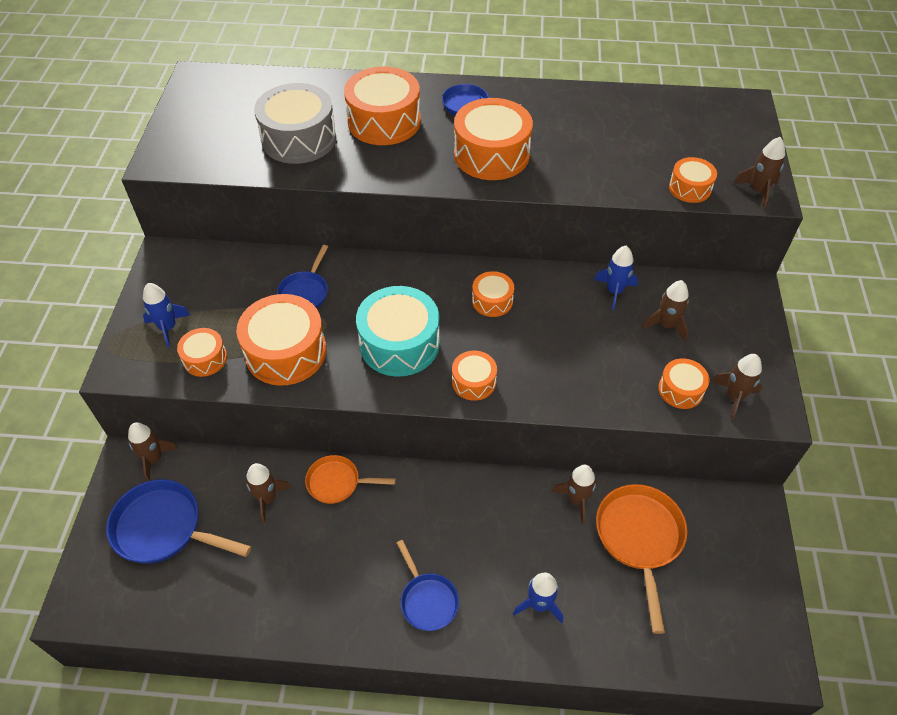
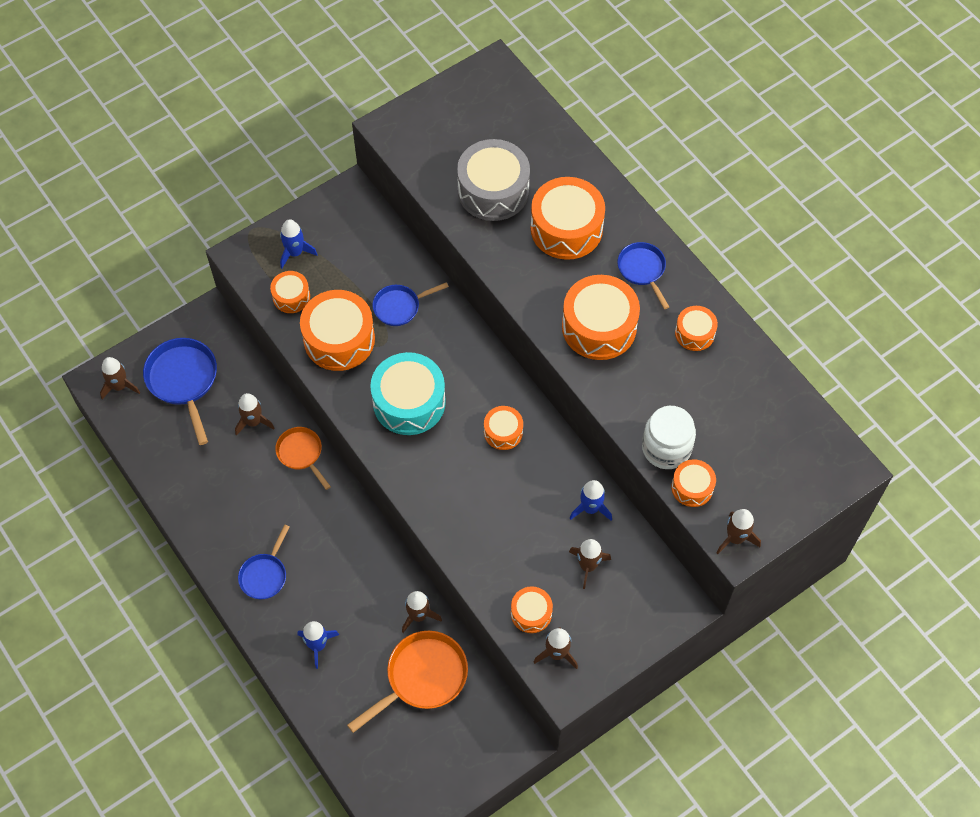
camera: 50 degrees right, 10 degrees up
(154, 459) = (223, 330): brown rocket -> brown rocket (120, 386)
(473, 382) = (418, 473): orange drum -> orange drum (694, 333)
(640, 181) = (666, 448): none -> white jar

